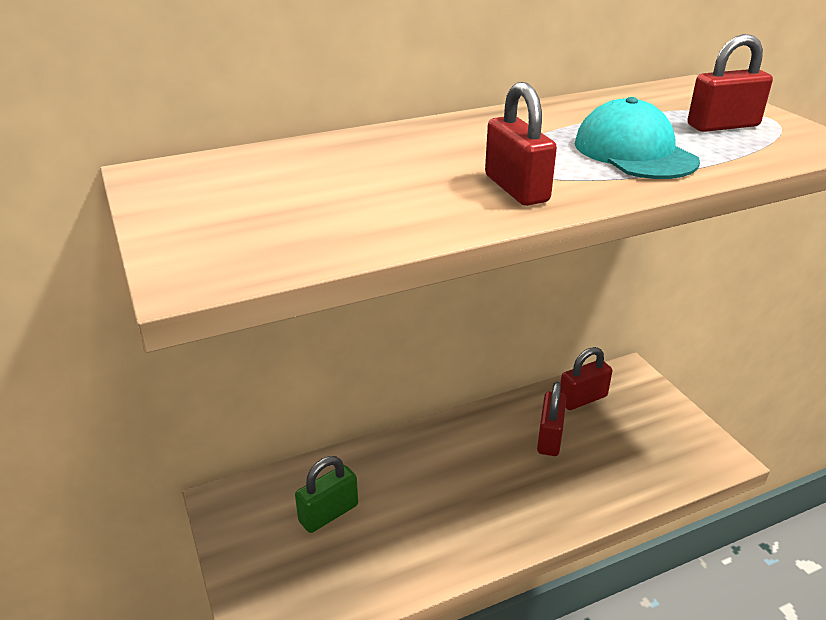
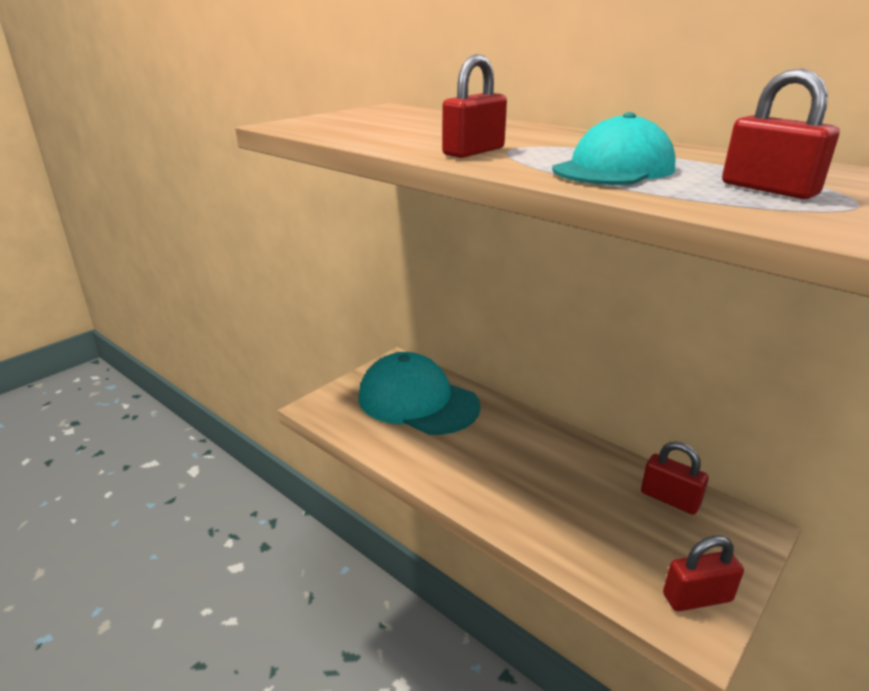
camera: 65 degrees right, 5 degrees down
(328, 513) = (417, 401): green padlock -> turquoise cap
(549, 438) = (592, 488): red padlock -> red padlock (697, 597)

